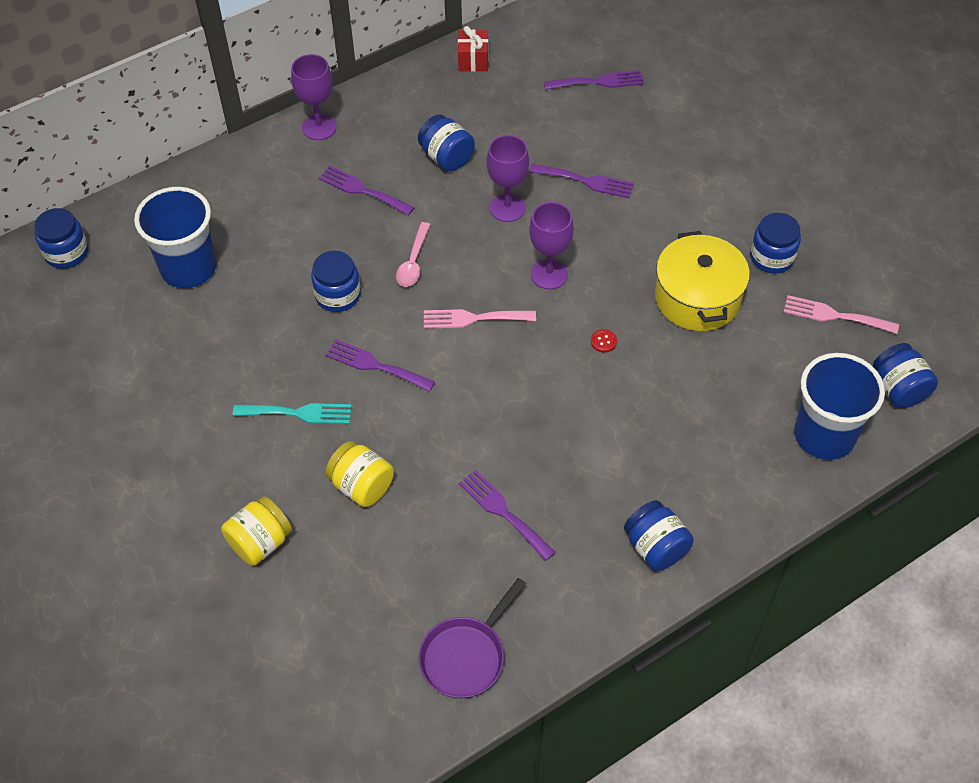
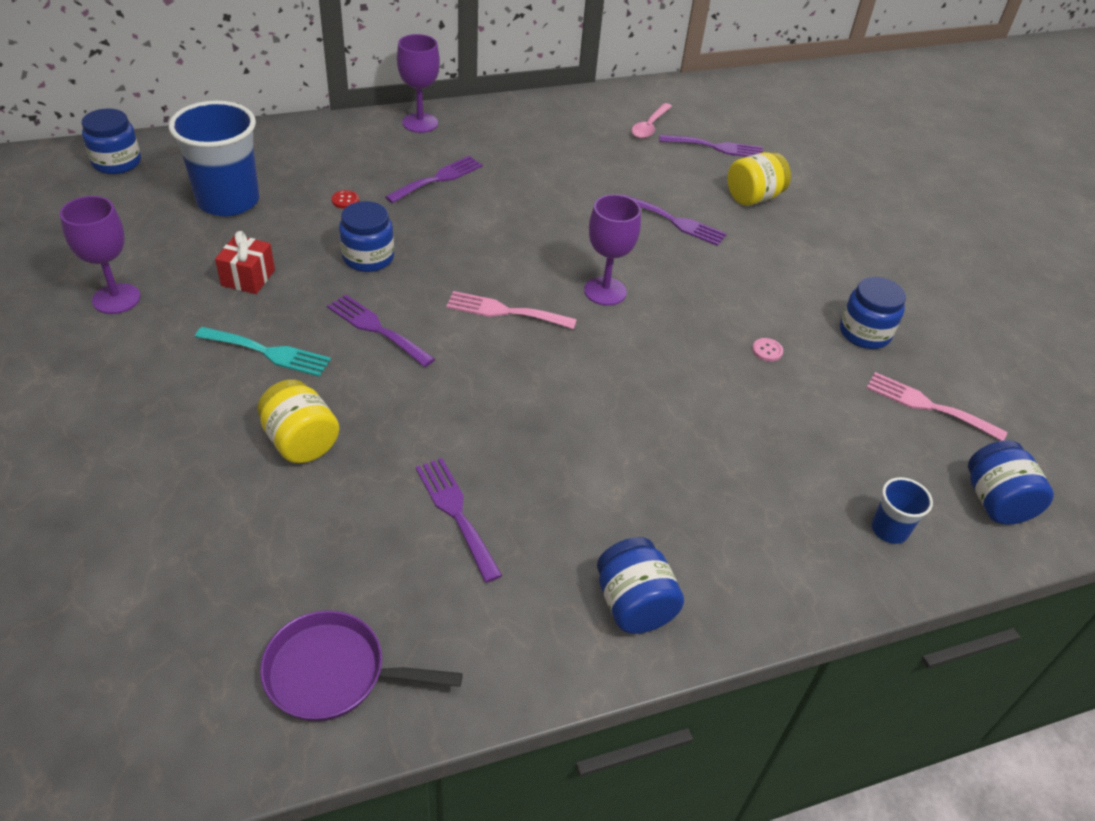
camera: 10 degrees right, 10 degrees down
(260, 542) = (151, 470): yellow jar -> yellow jar (753, 197)
(362, 190) = (438, 179): purple fork -> purple fork turned 90 degrees clockwise
(413, 262) = (462, 248): pink spoon -> pink spoon (649, 127)
(446, 157) = (536, 172): blue jar -> none
(466, 656) = (333, 673): purple pan -> purple pan turned 45 degrees clockwise
(473, 60) = (595, 106): red gift -> red gift (248, 278)
(507, 208) = (582, 225): purple goblet -> purple goblet (116, 299)
(603, 341) = (644, 367): red button -> red button (345, 200)
(697, 298) = (767, 351): yellow pot -> pink button
(824, 435) = (889, 529): blue cup -> blue cup, size x0.47

